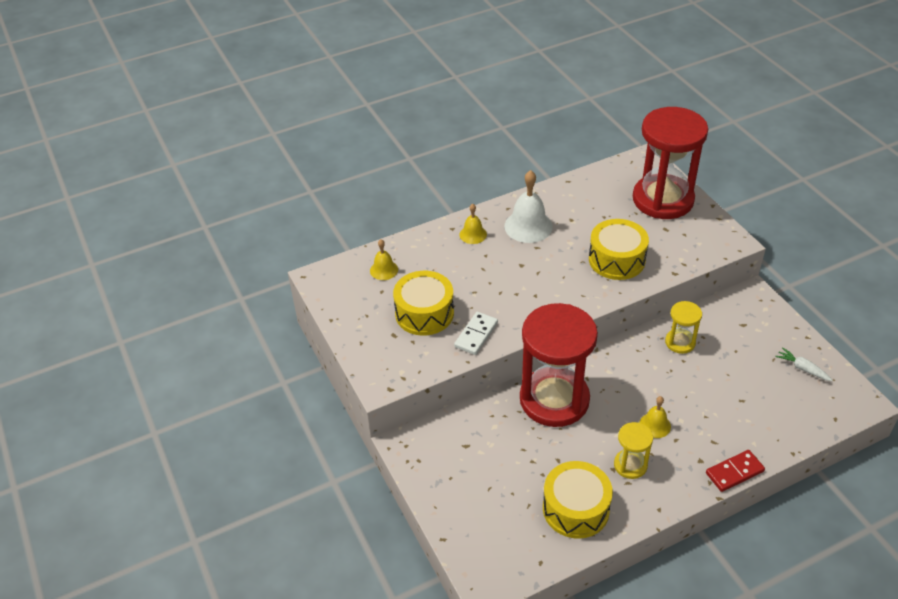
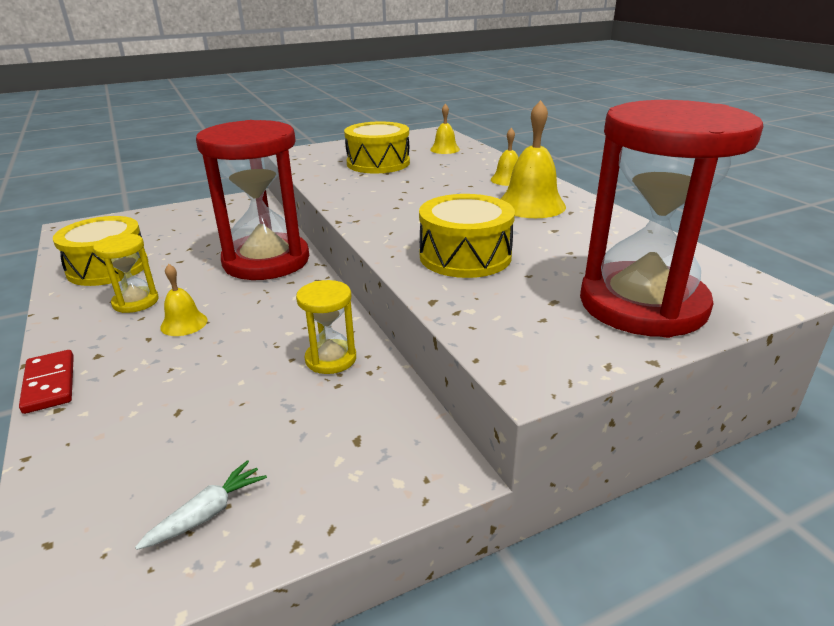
camera: 90 degrees right, 15 degrees down
(476, 335) = (339, 181): white domino -> none
(528, 226) = (531, 205): white bell -> yellow bell

